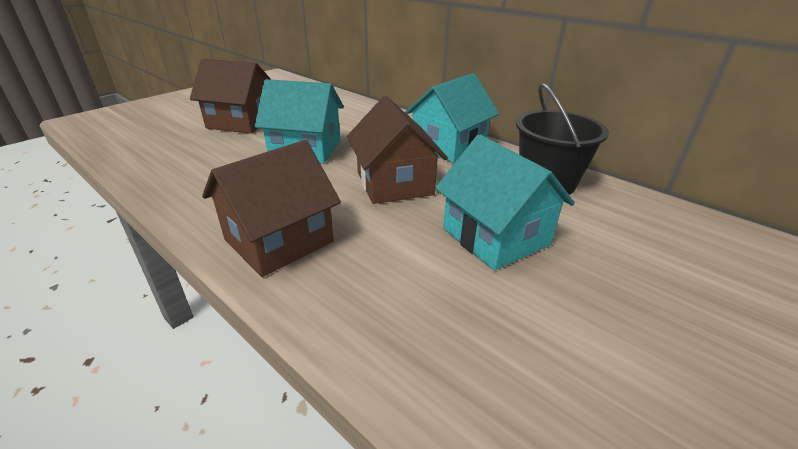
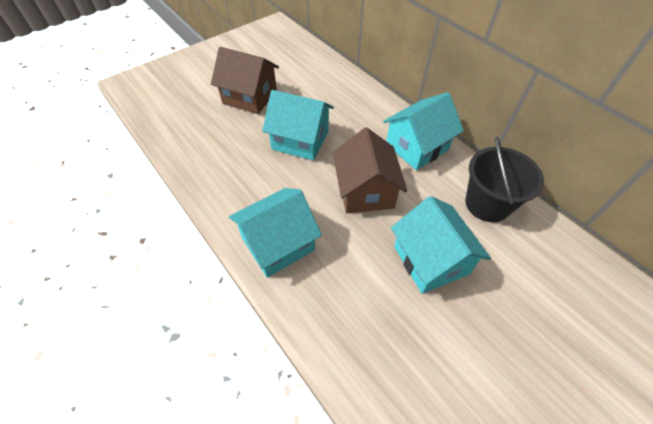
camera: 10 degrees right, 20 degrees up
(279, 241) = (278, 244): brown house -> turquoise house

